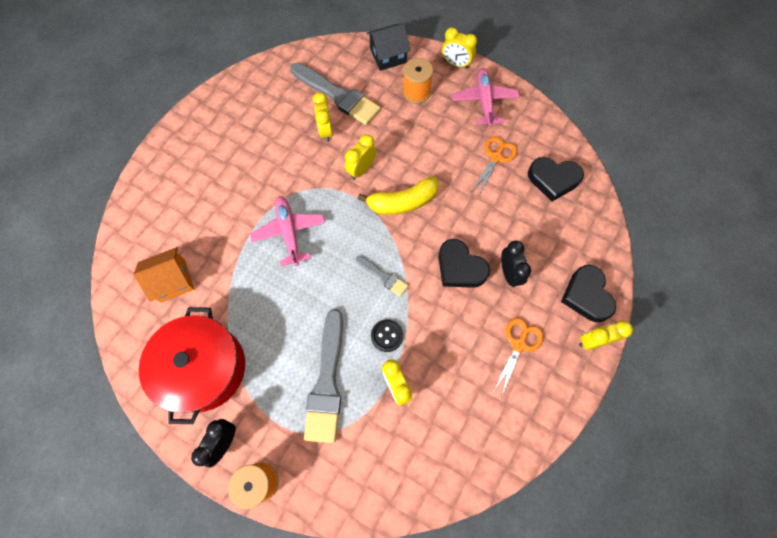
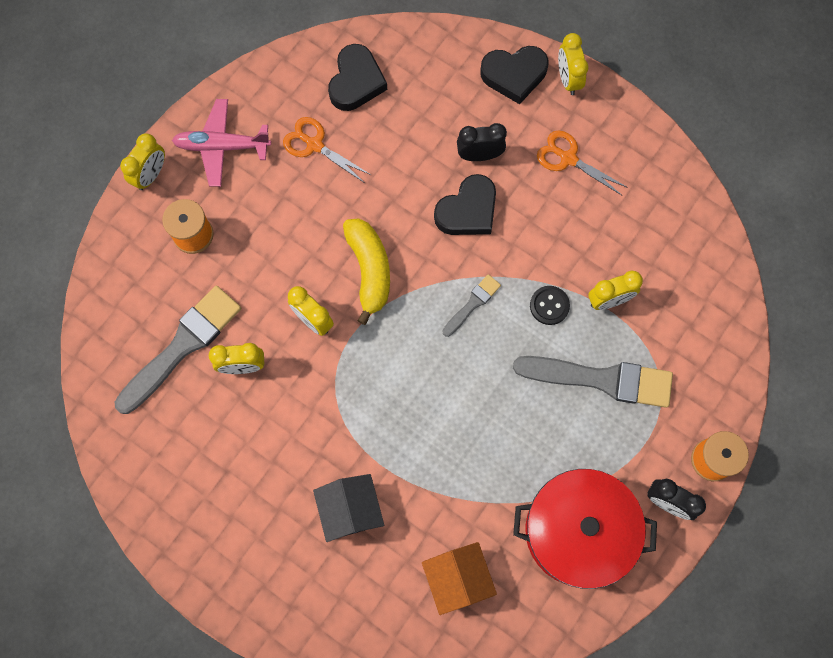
camera: 85 degrees left, 5 degrees up
(289, 232) = (399, 421): pink plane -> none
(388, 56) = (120, 268): black house -> black house (350, 510)

